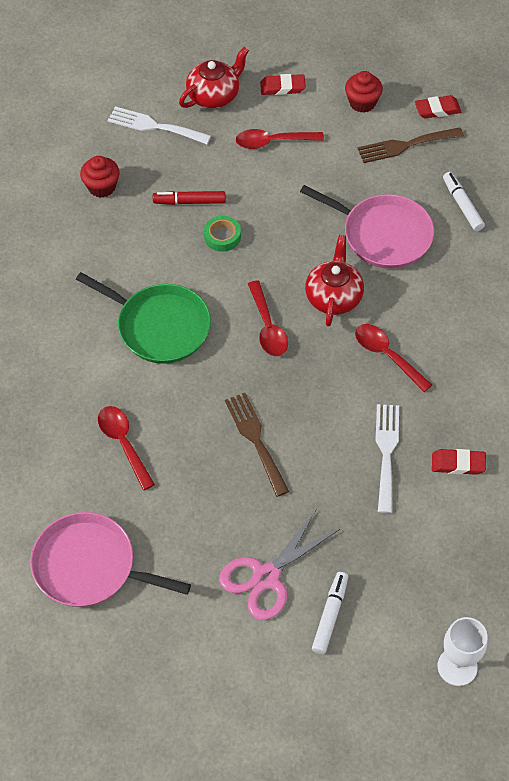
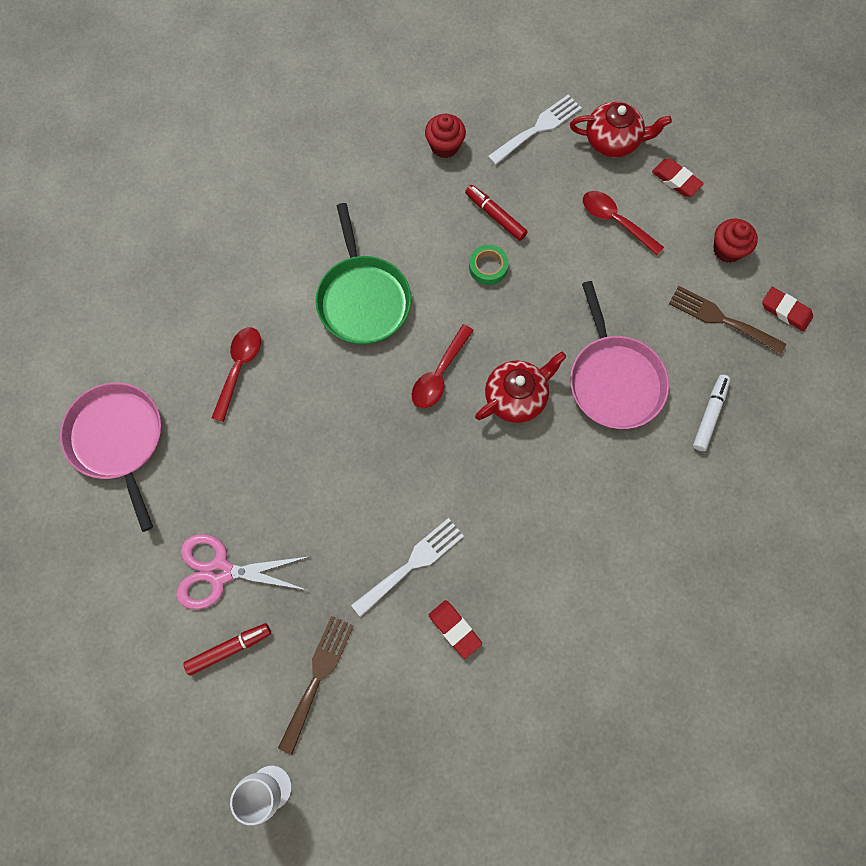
camera: 45 degrees right, 15 degrees up
(154, 126) = (538, 128): white fork -> white fork turned 75 degrees clockwise
(255, 439) = (330, 456): brown fork -> brown fork (318, 677)
(330, 615) = (229, 649): white marker -> red marker
(387, 355) = (502, 485): red spoon -> none

